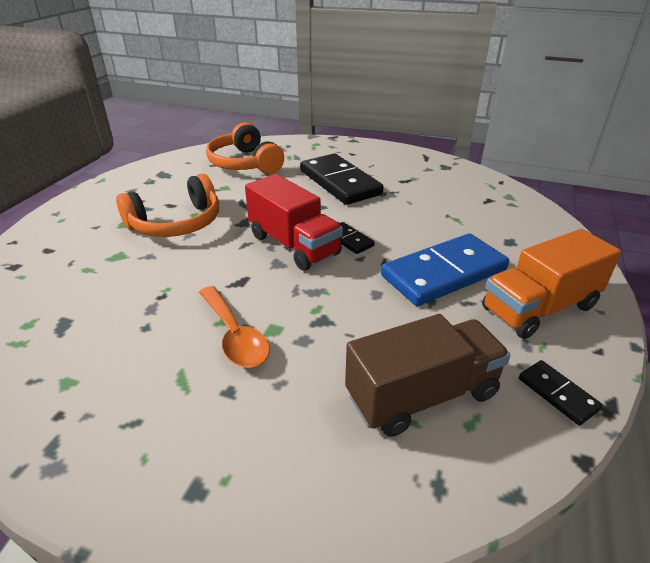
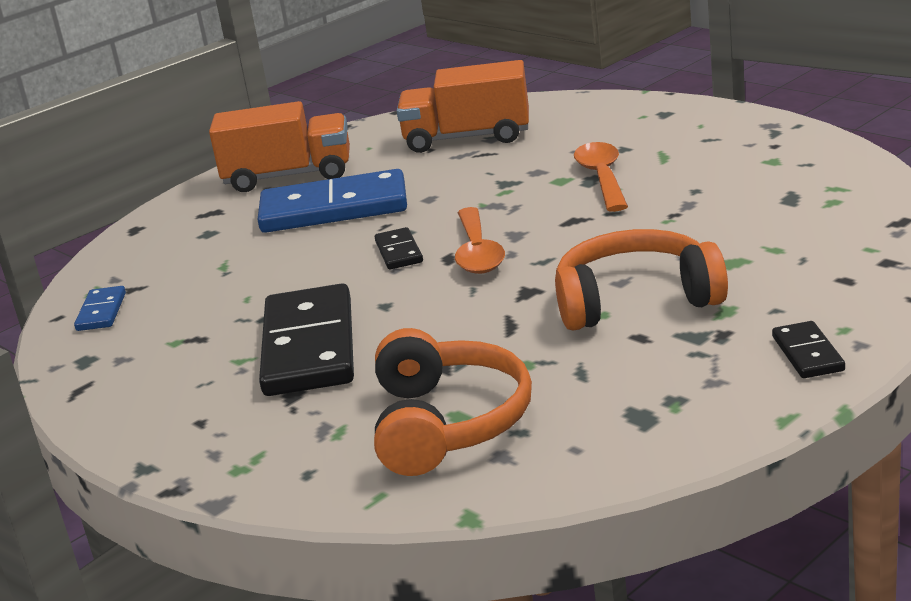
camera: 150 degrees left, 10 degrees down
(294, 245) = (478, 252): red truck -> orange spoon
(422, 395) = (467, 138): brown truck -> orange truck
(481, 186) = (101, 312): none -> blue domino
(557, 394) = (366, 133): black domino -> black domino (808, 354)

